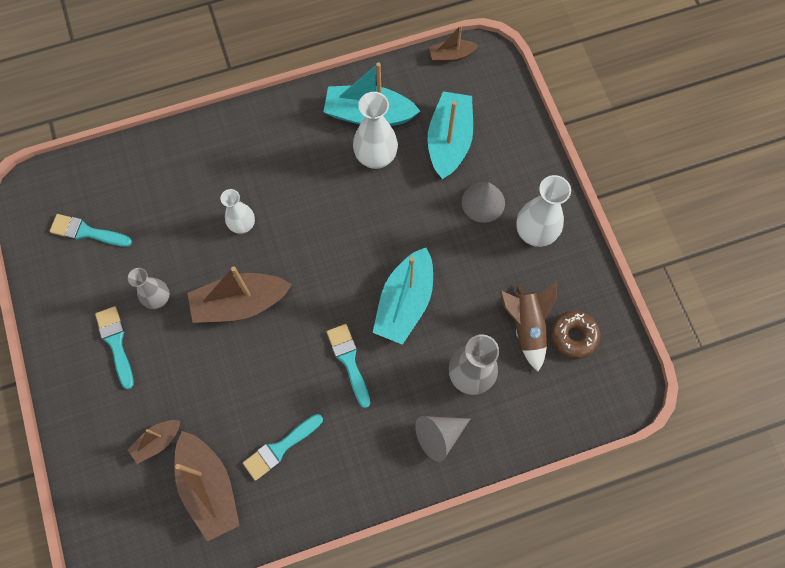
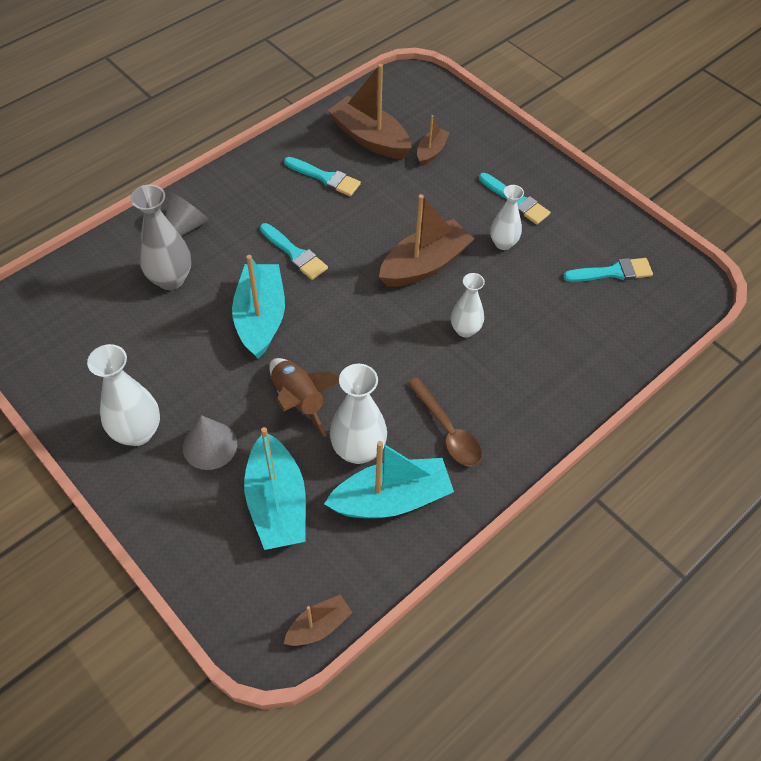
camera: 155 degrees right, 15 degrees down
(158, 299) = (503, 243): grey vase -> white vase
(280, 448) = (325, 178): turquoise brush -> turquoise brush turned 90 degrees clockwise
(304, 147) = (447, 431): none -> brown spoon
(526, 326) = (123, 338): brown rocket -> brown rocket (299, 400)
(573, 336) = (70, 345): brown donut -> none

